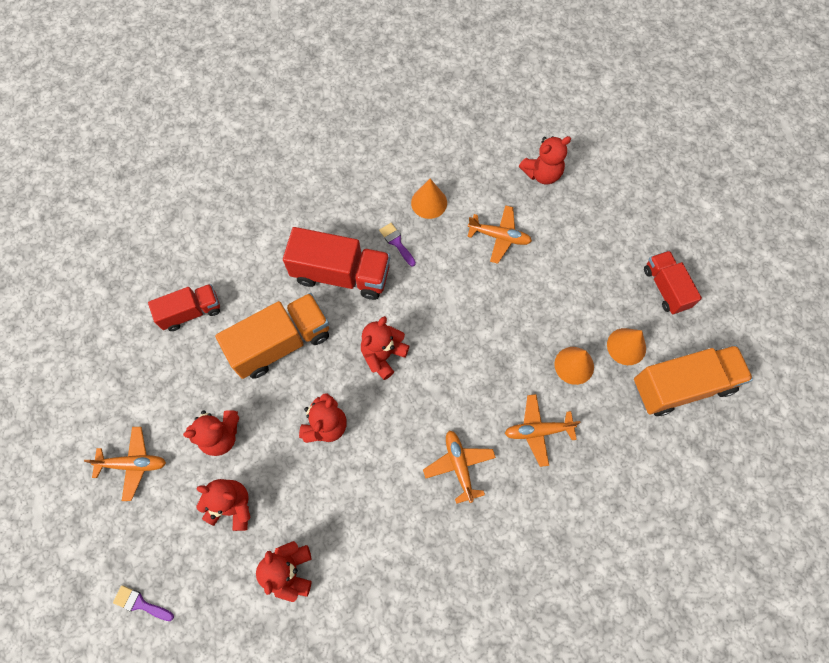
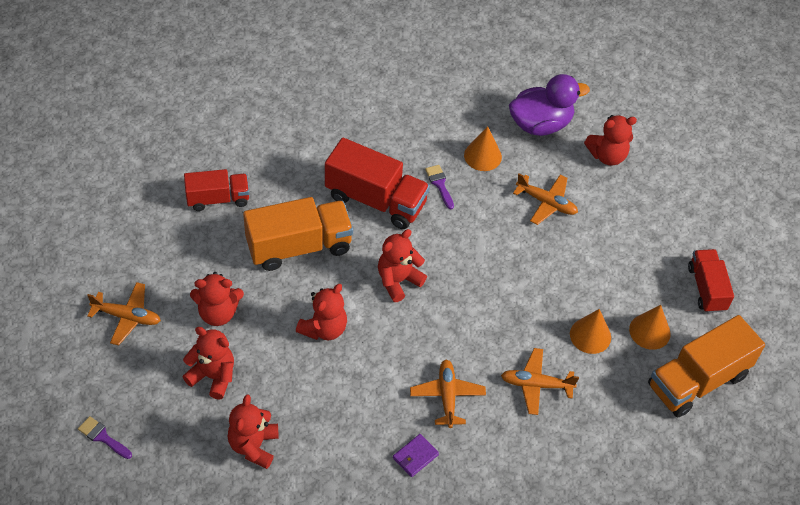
camera: 10 degrees right, 15 degrees down
(445, 539) = (415, 456): none -> purple wallet
(473, 156) = (540, 124): none -> purple duck
(682, 386) = (697, 380): orange truck -> orange truck turned 150 degrees clockwise

